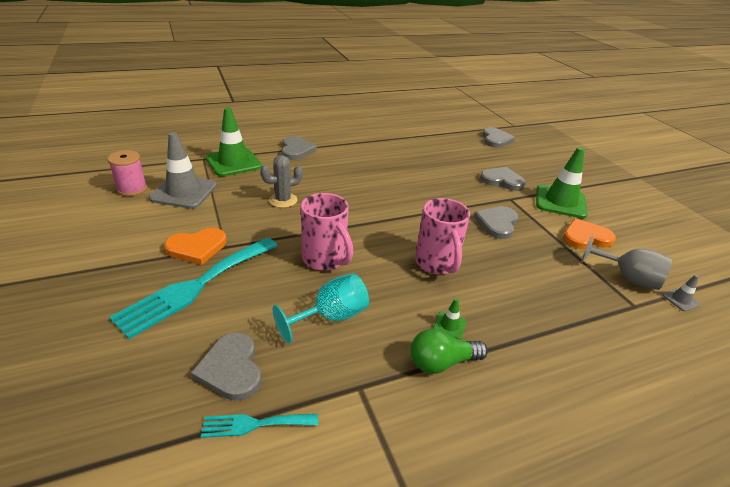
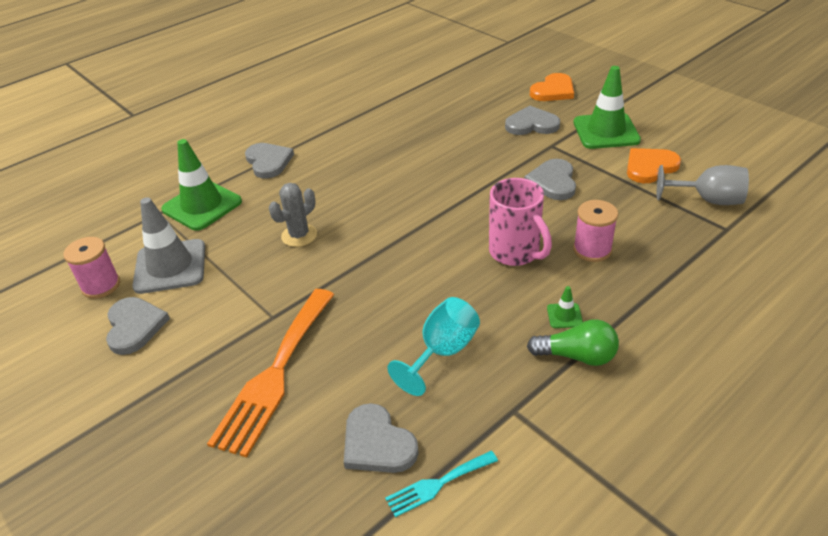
camera: 15 degrees left, 5 degrees up
(196, 286) = (275, 374): turquoise fork -> orange fork
(197, 247) = (241, 330): orange heart -> orange heart (553, 91)
(325, 259) = (395, 291): pink mug -> none
(442, 362) = (577, 356): green light bulb -> green light bulb turned 135 degrees counterclockwise
(496, 140) = (497, 69): grey heart -> grey heart (134, 326)
(502, 282) = (592, 249): none -> pink spool
(680, 300) = (765, 207): grey traffic cone -> none

